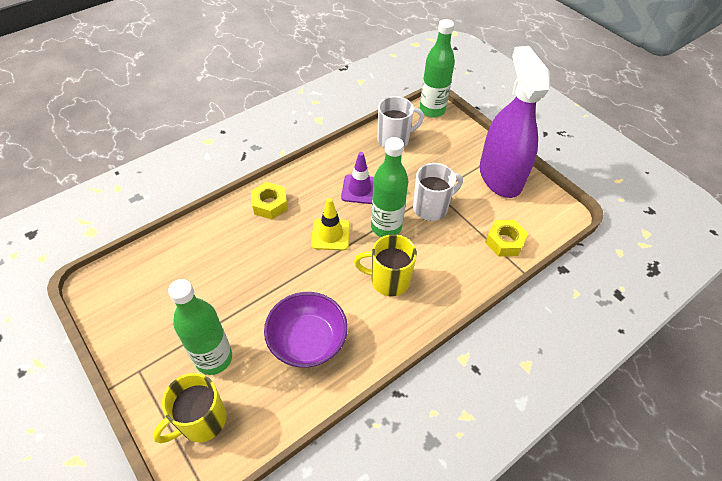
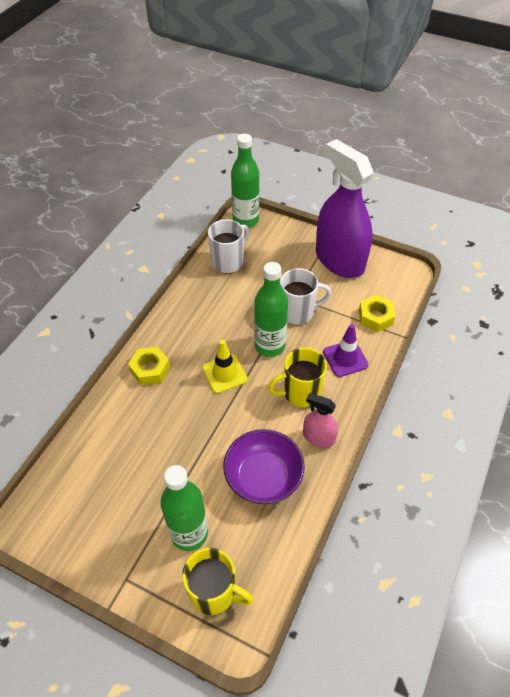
camera: 25 degrees left, 0 degrees up
(201, 421) = (214, 592): yellow mug -> yellow mug turned 90 degrees counterclockwise
(360, 189) = (225, 321): purple traffic cone -> purple traffic cone (345, 358)
(380, 328) = (318, 437): none -> pink spray bottle
(431, 208) = (298, 312): white mug -> white mug turned 45 degrees clockwise

